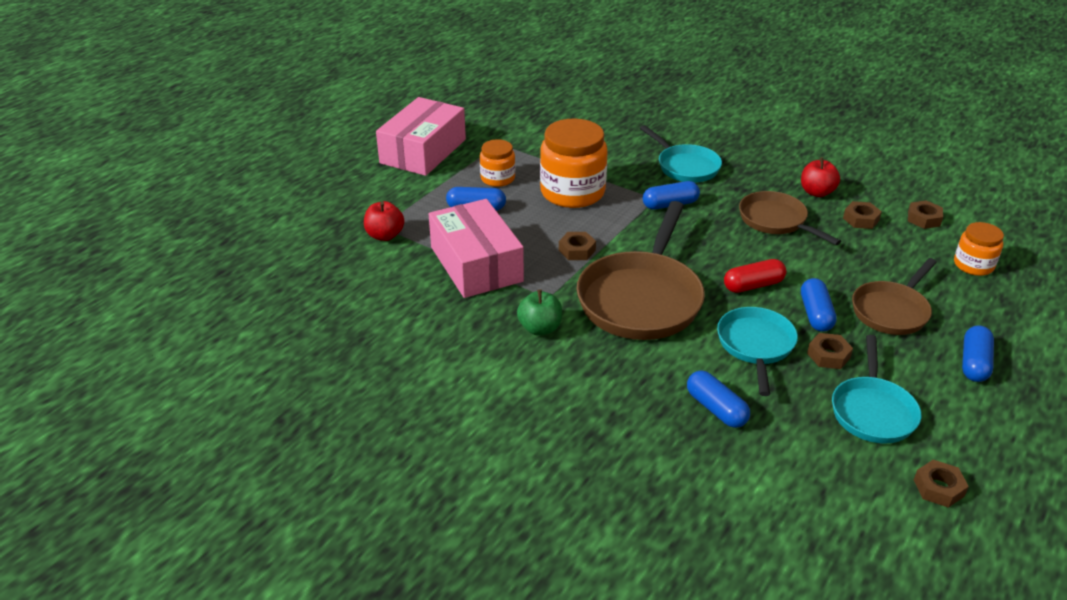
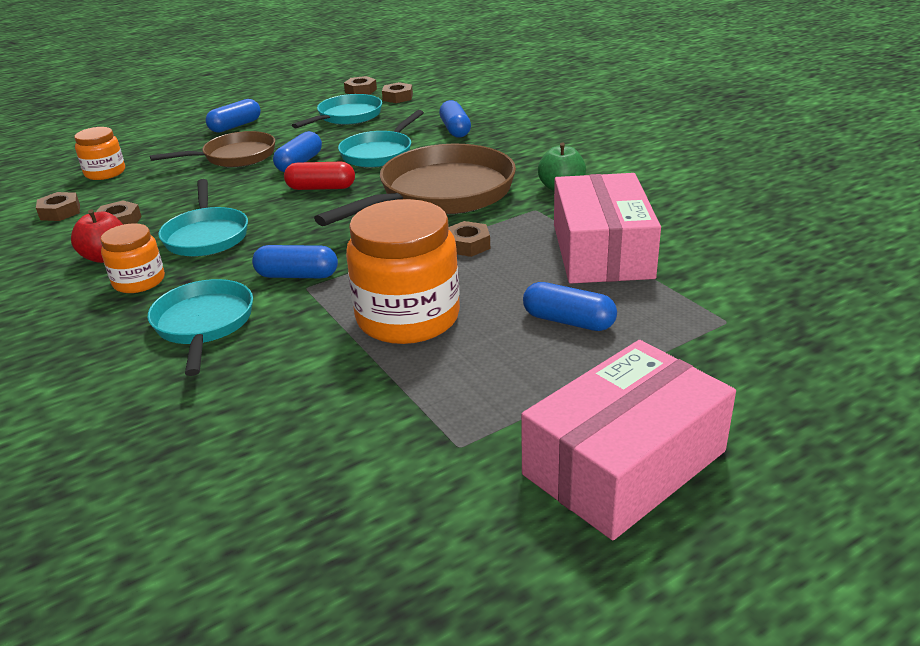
camera: 155 degrees left, 5 degrees down
(385, 235) = (722, 306): red apple -> none
(497, 178) = (507, 365): orange jar -> orange jar (139, 281)
(776, 221) = (206, 236): brown pan -> turquoise pan
(828, 355) = (331, 142): brown nut -> brown nut (397, 97)

